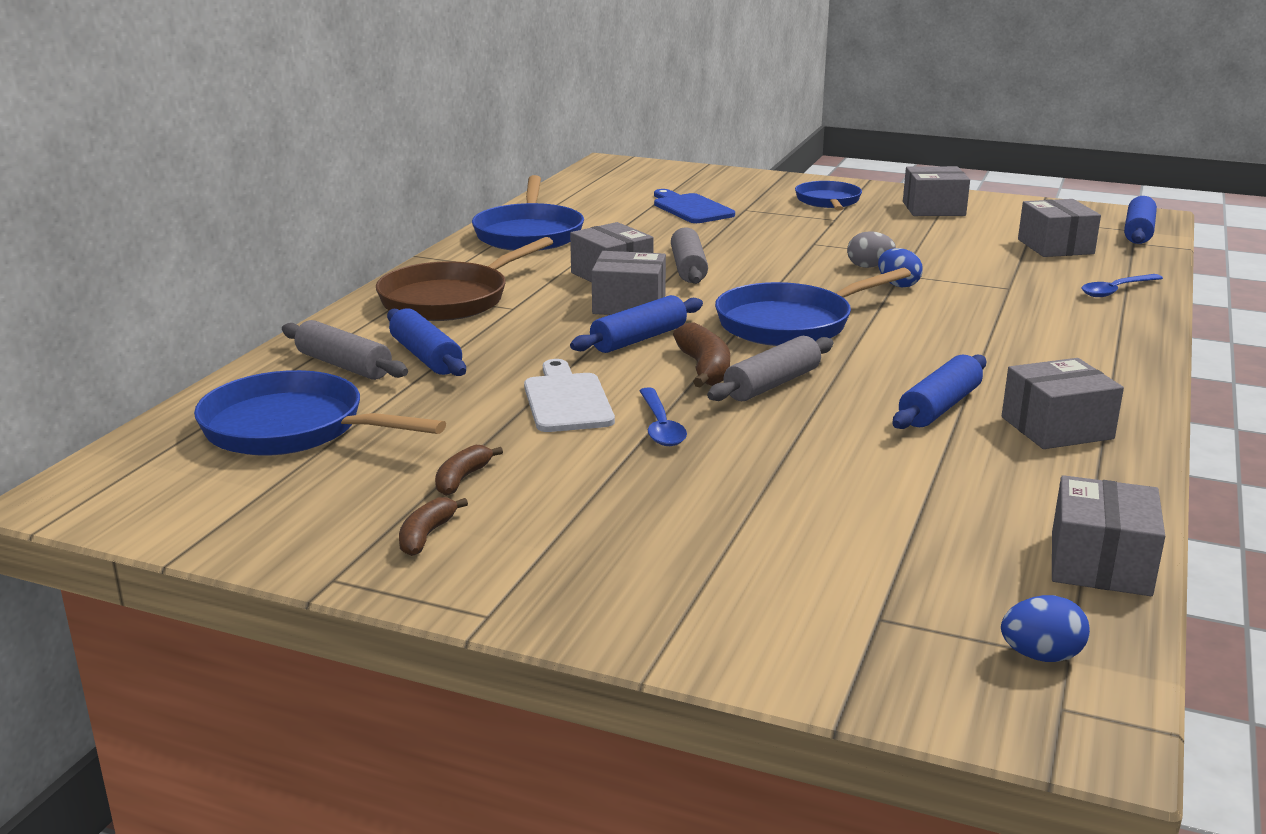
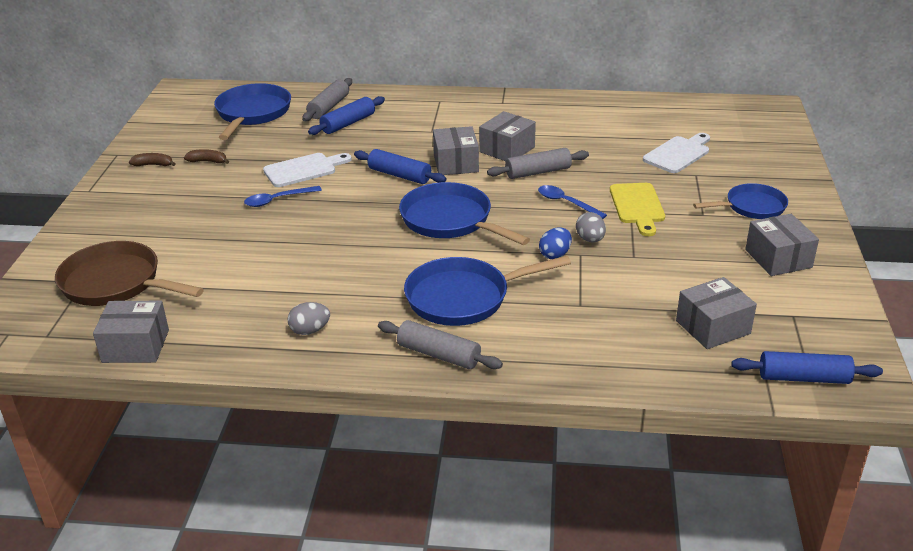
camera: 75 degrees right, 10 degrees up
(450, 299) = (435, 112): brown pan -> brown pan (116, 283)
(529, 234) = (570, 110): blue pan -> blue pan (463, 297)
(690, 208) = (678, 154): blue cutting board -> white cutting board
(704, 369) = (361, 201): brown banana -> none
(772, 384) = (346, 225): grey rolling pin -> grey rolling pin (438, 355)
(803, 239) = (637, 206): none -> yellow cutting board
(939, 407) = (330, 285): blue rolling pin -> none
(1041, 656) = (49, 327): blue egg -> none
(1057, 428) = (310, 330): grey box -> grey egg
(1116, 291) = (607, 360): blue spoon -> blue spoon (566, 203)

